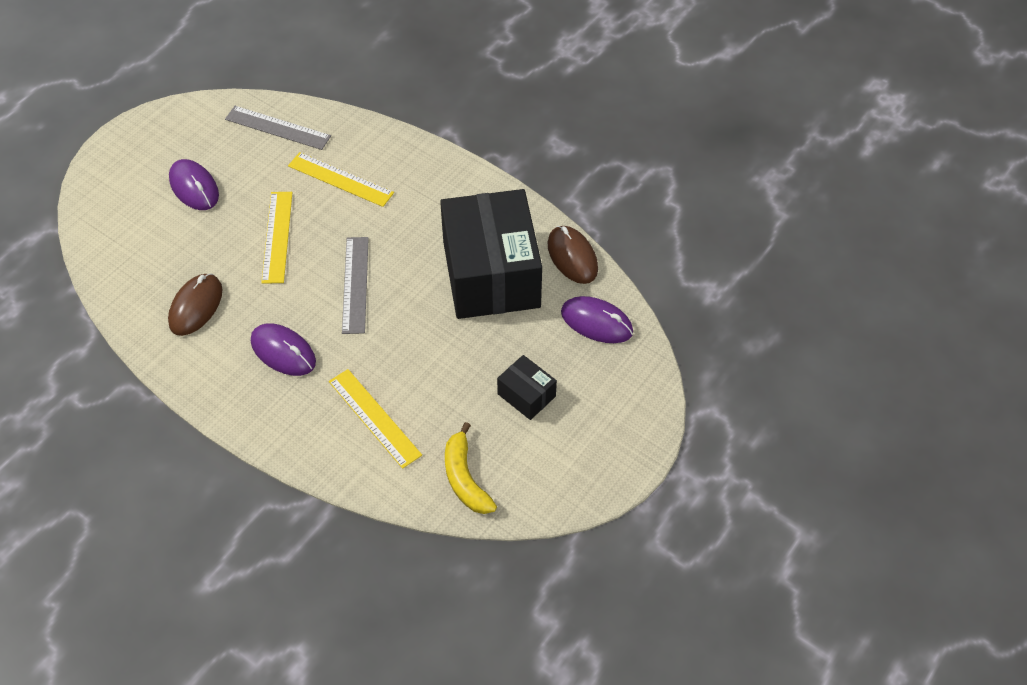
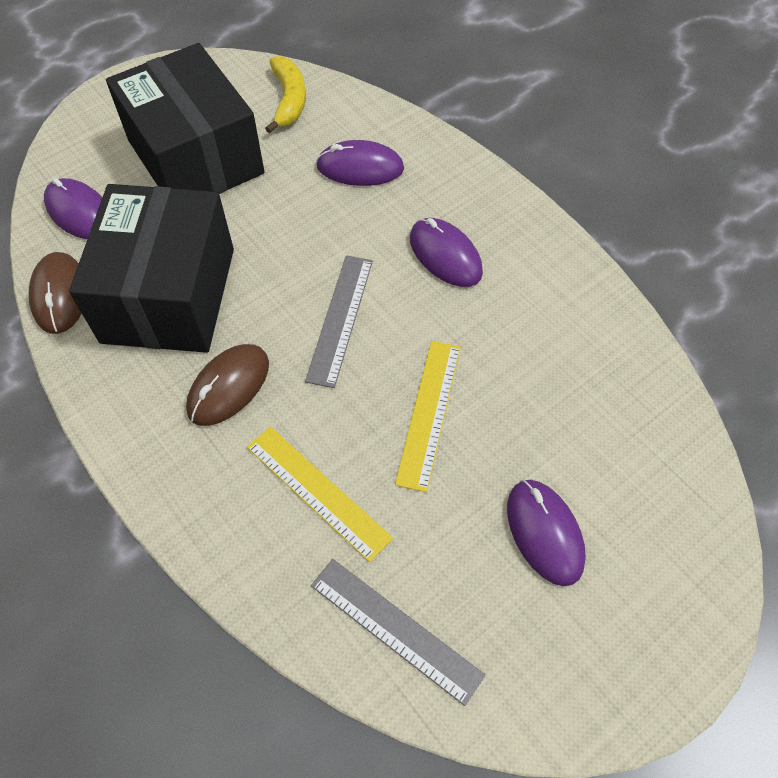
camera: 165 degrees left, 5 degrees up
(196, 306) = (547, 334): brown mouse -> brown mouse (228, 386)
(374, 418) = (360, 167): yellow ruler -> purple mouse
(526, 395) = (195, 157): black box -> black box, size x2.35

